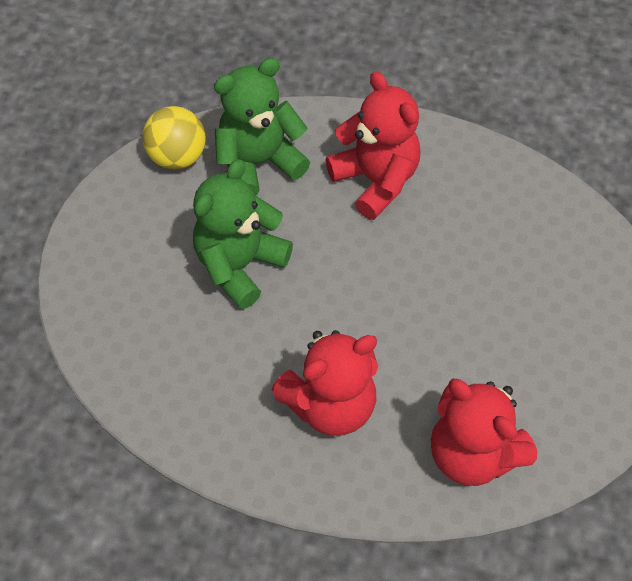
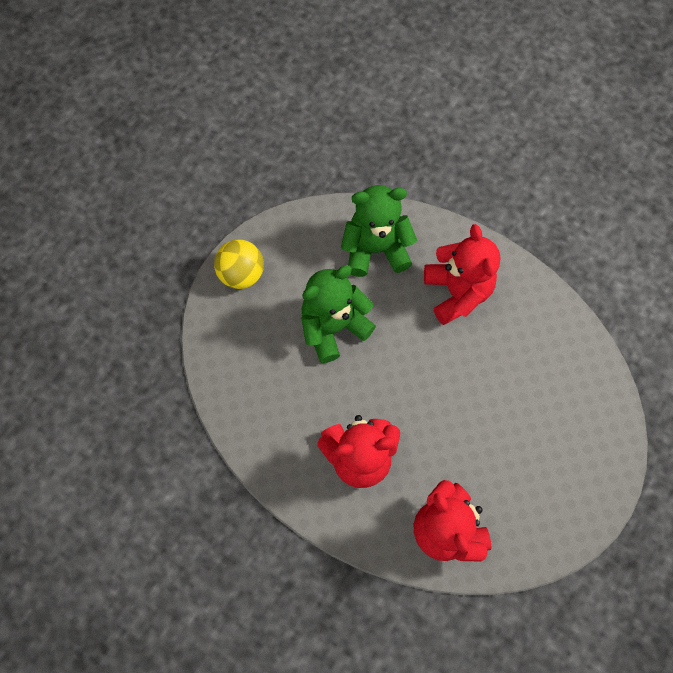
camera: 20 degrees right, 10 degrees up
(177, 156) = (318, 225): yellow ball -> yellow ball (241, 274)

